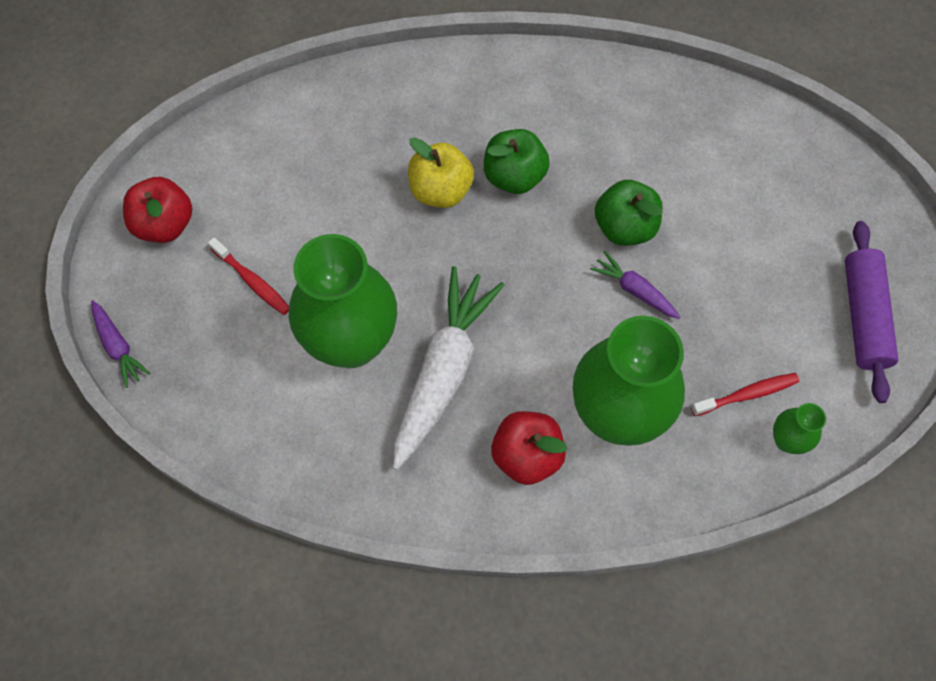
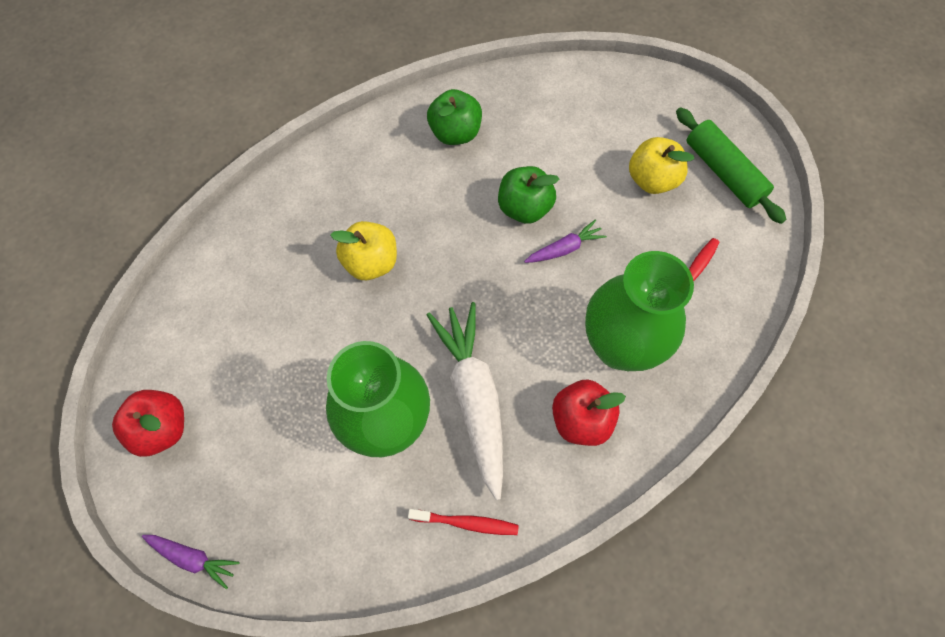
camera: 35 degrees left, 0 degrees up
(252, 281) = (271, 427): red toothbrush -> red toothbrush (466, 523)
(514, 176) = (418, 219): green apple -> green apple (455, 133)
(634, 290) = (564, 248): purple carrot -> purple carrot turned 150 degrees clockwise
(779, 278) = (652, 179): none -> yellow apple
(787, 440) = (741, 288): green vase -> none
(864, 316) = (723, 172): purple rolling pin -> green rolling pin

